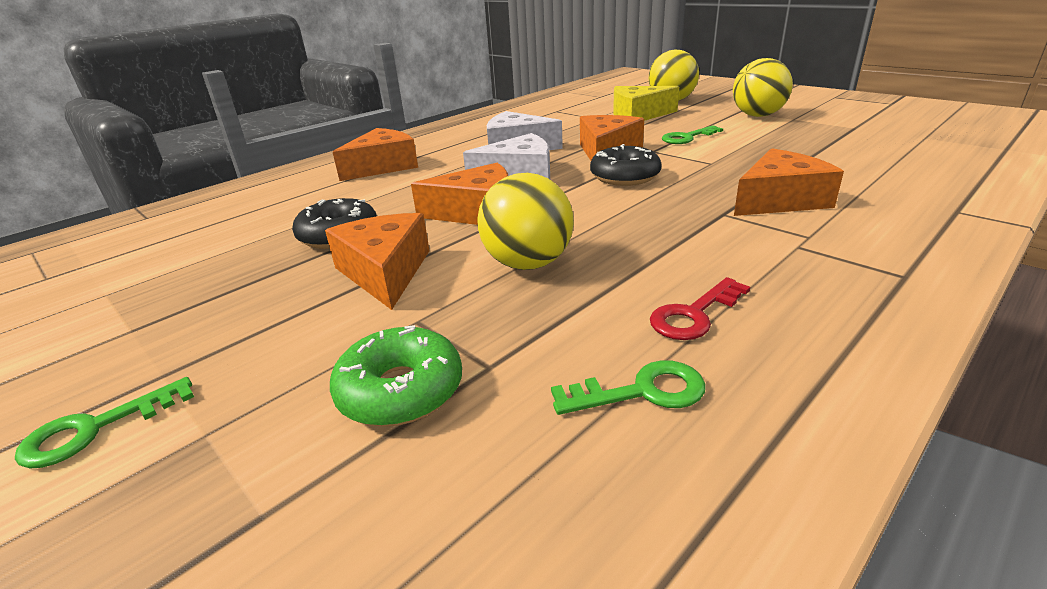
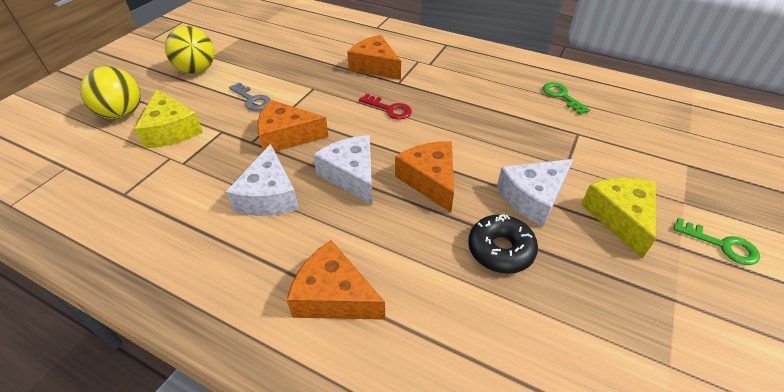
camera: 110 degrees left, 15 degrees up
(273, 335) = (620, 217): none -> yellow cheese
(385, 272) = (533, 197): orange cheese -> white cheese
(400, 390) = (611, 153): green donut -> none
(528, 264) = (489, 140): yellow ball -> none
(624, 176) = (345, 121): black donut -> none
(687, 137) = (252, 99): green key -> grey key
(694, 315) = (505, 88): red key -> red key (389, 109)

